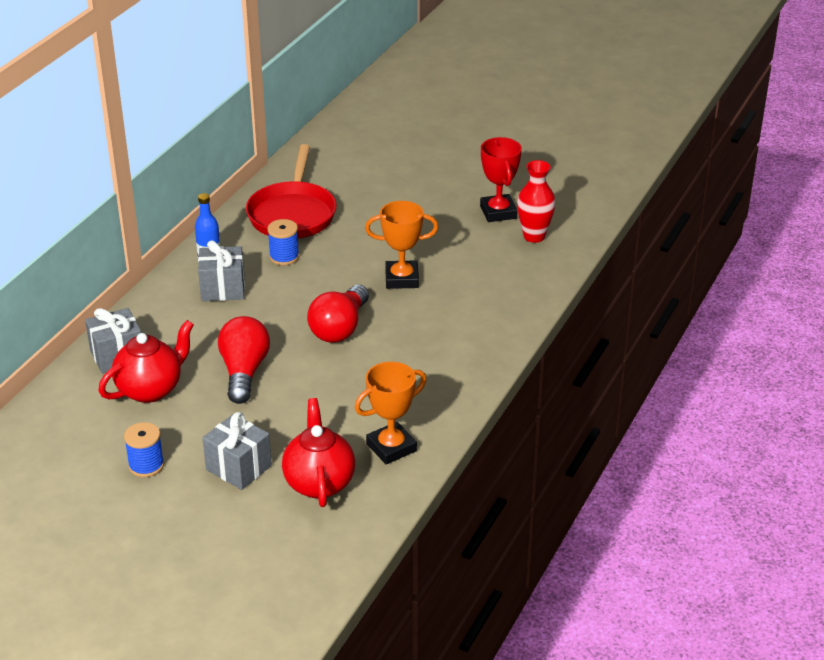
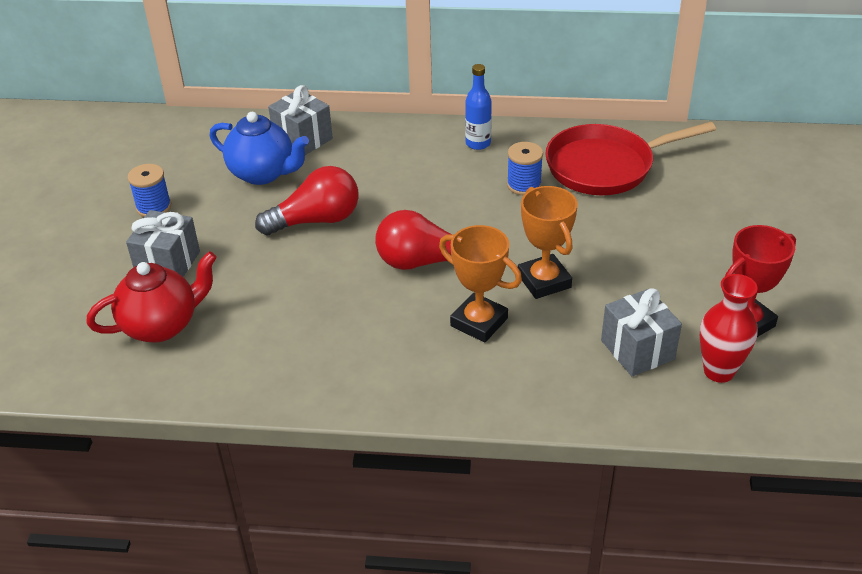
camera: 70 degrees right, 5 degrees up
(150, 389) = (263, 173): red teapot -> blue teapot
(223, 289) = (442, 164): grey gift -> grey gift (637, 350)
(391, 447) = (236, 362): orange trophy -> orange trophy (479, 322)

